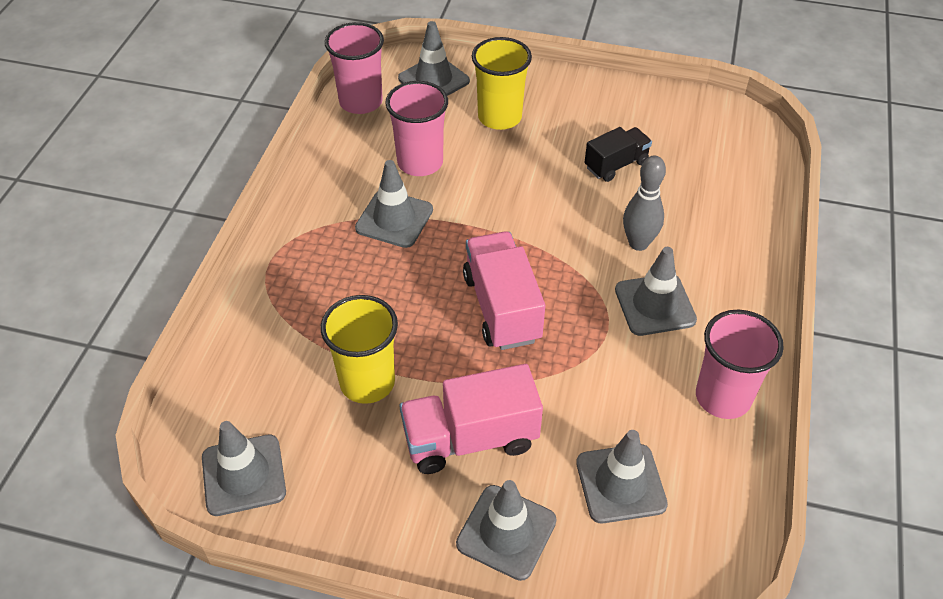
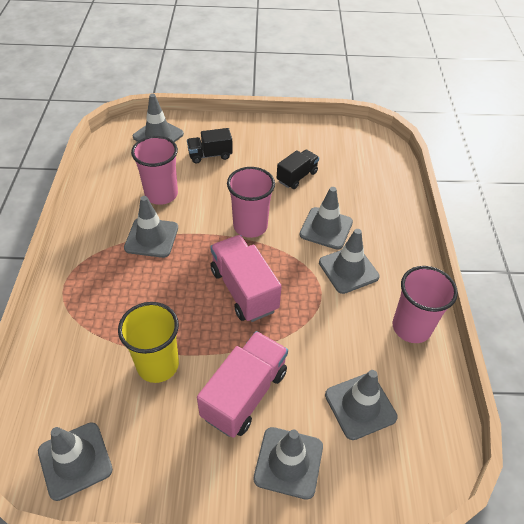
camera: 15 degrees left, 0 degrees up
(361, 102) = (109, 157): pink cup -> pink cup (250, 226)
(470, 439) = (244, 394): pink truck -> pink truck turned 150 degrees clockwise
(499, 117) = (210, 155): yellow cup -> black truck
(638, 243) = (326, 228): grey bowling pin -> grey traffic cone

